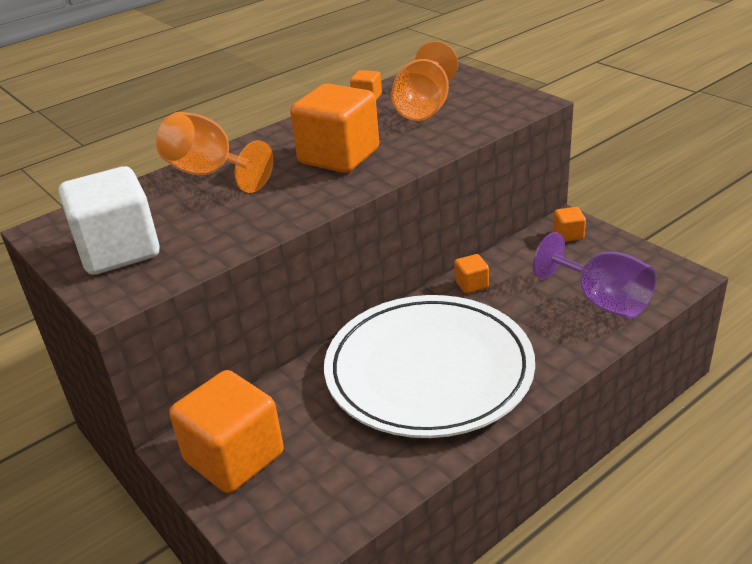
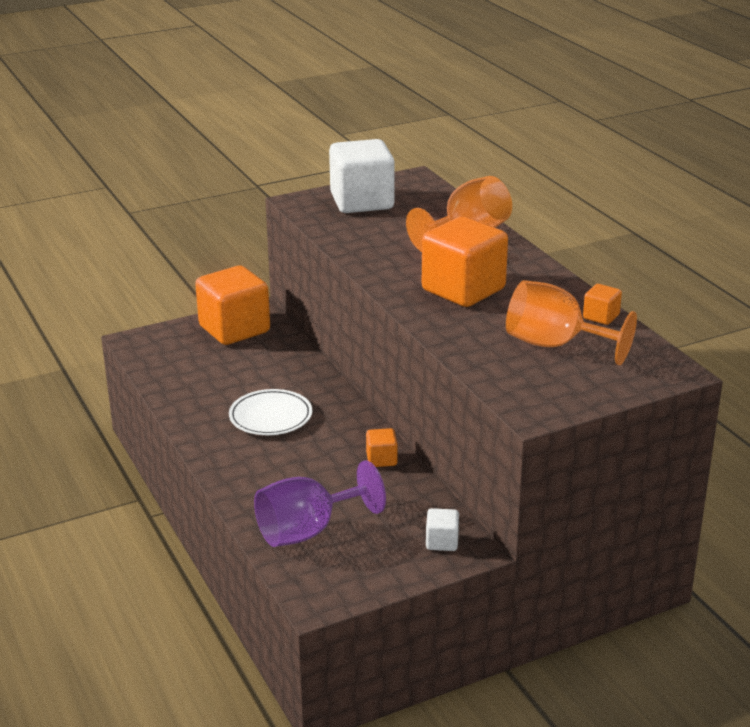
camera: 100 degrees right, 5 degrees down
(429, 371) = (270, 416): white plate -> white plate, size x0.45
(568, 235) = (442, 542): orange cube -> white cube

